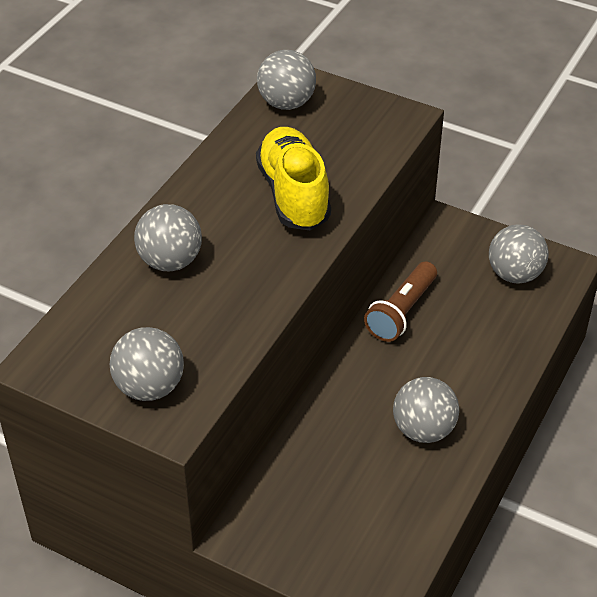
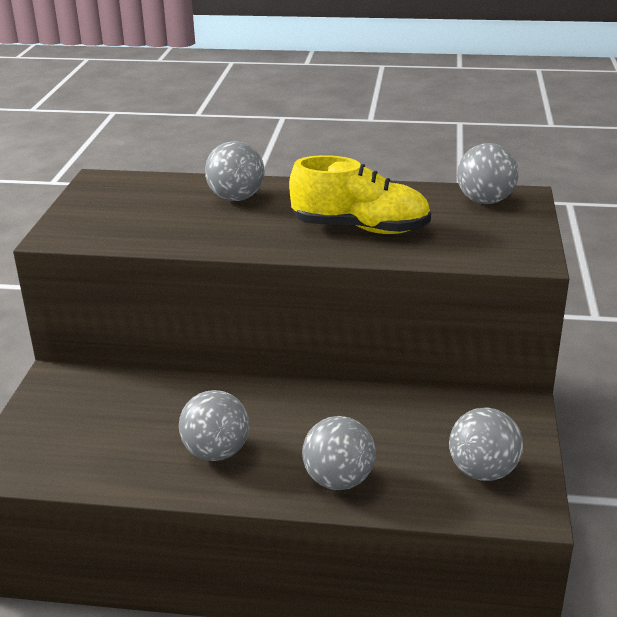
camera: 70 degrees right, 15 degrees down
(149, 387) = (90, 220): grey ball -> grey ball (338, 480)
(294, 194) = (360, 228): yellow shoe -> yellow shoe turned 45 degrees clockwise
(401, 312) = (367, 405): brown flashlight -> none

